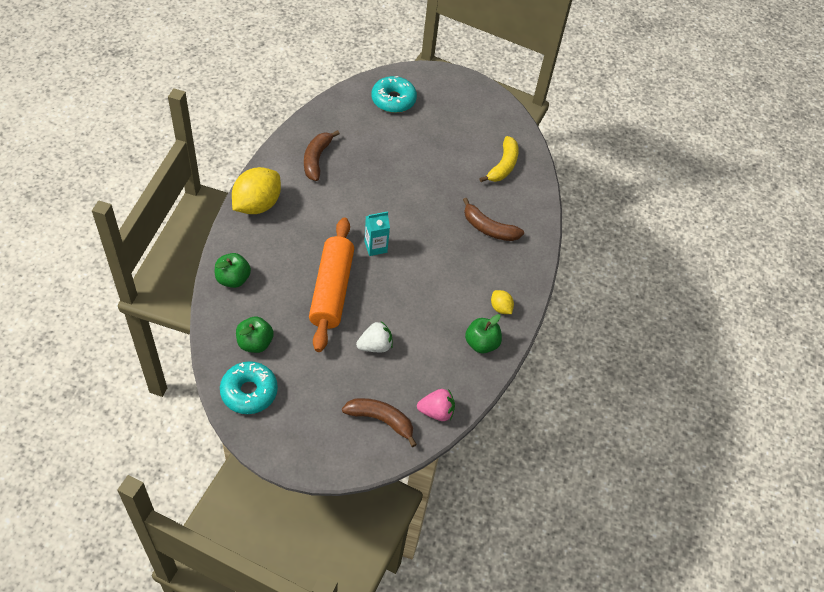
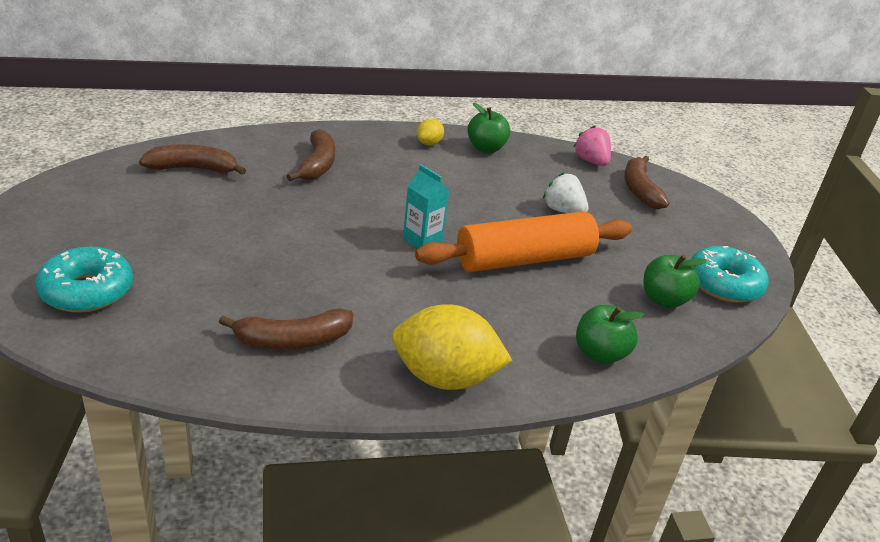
camera: 115 degrees left, 20 degrees down
(503, 166) = (193, 169): yellow banana -> brown banana

